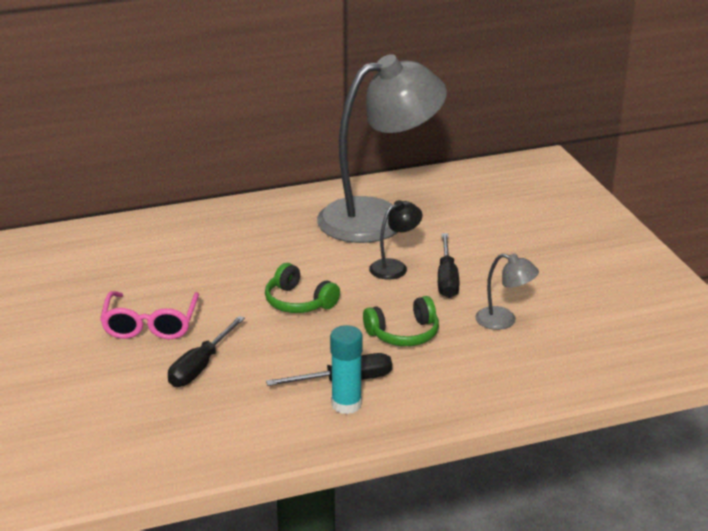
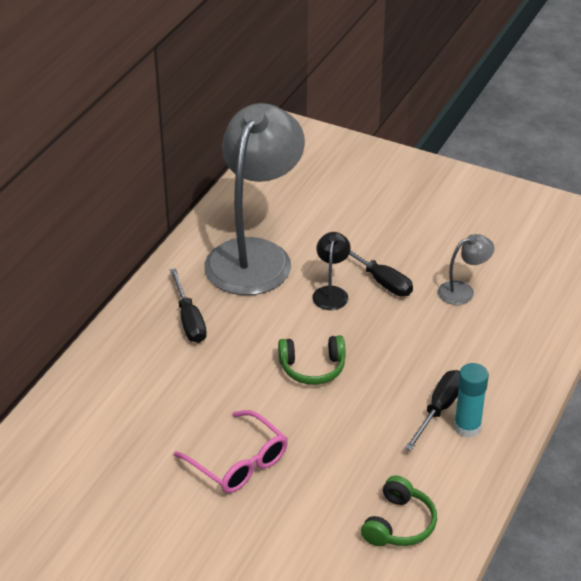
camera: 45 degrees left, 10 degrees up
(200, 366) = (330, 470): black screwdriver -> black screwdriver (189, 320)
(404, 334) = (419, 345): green headphones -> green headphones (399, 524)

